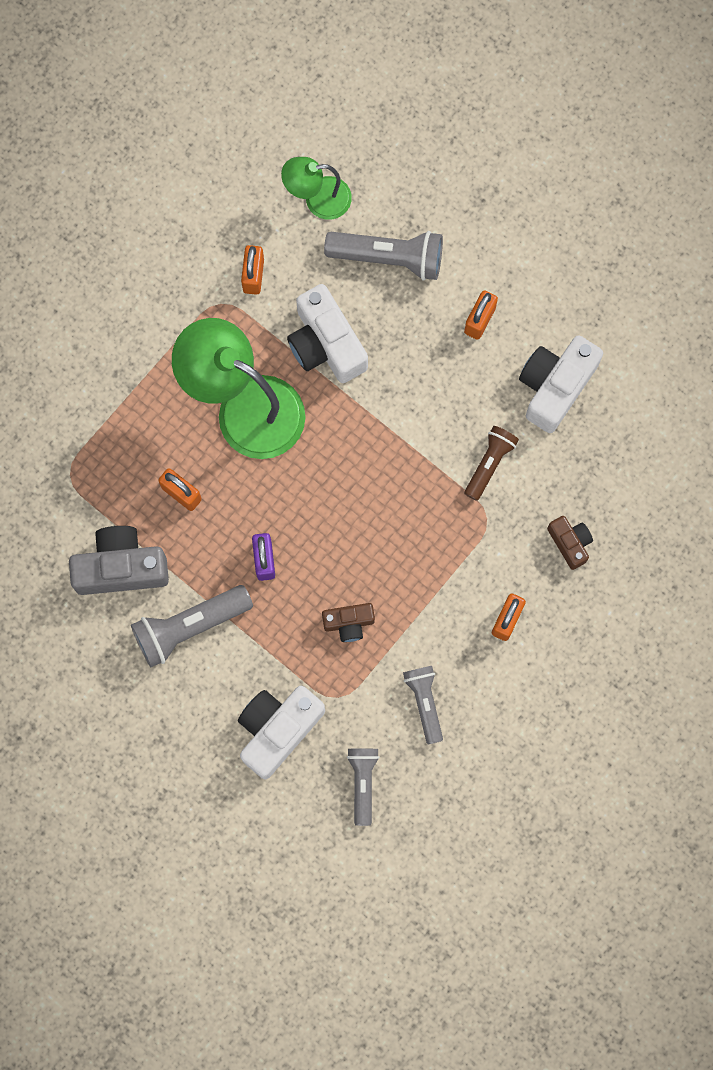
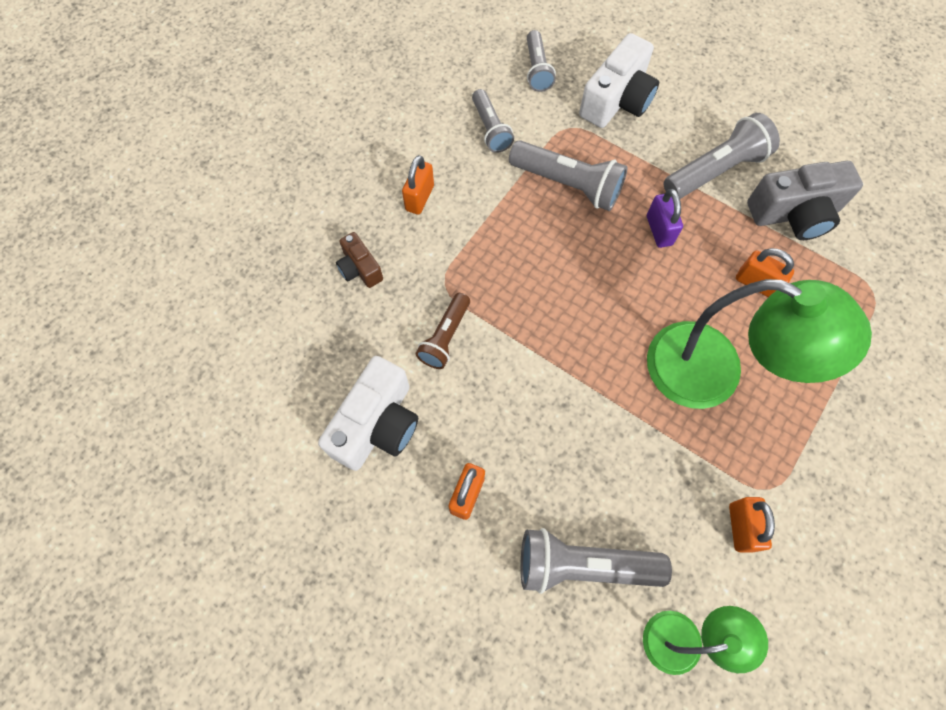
camera: 175 degrees right, 10 degrees down
(326, 344) = (639, 451): white camera -> none
(349, 623) = (568, 184): brown camera -> grey flashlight

